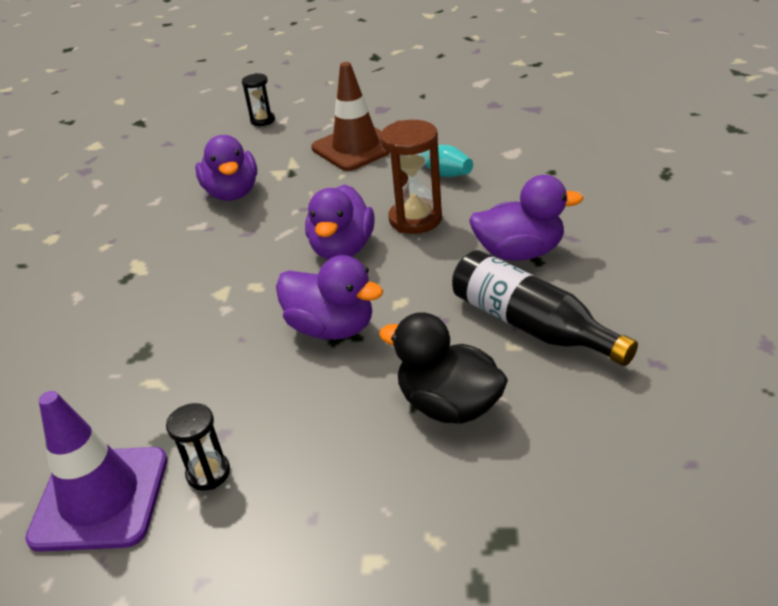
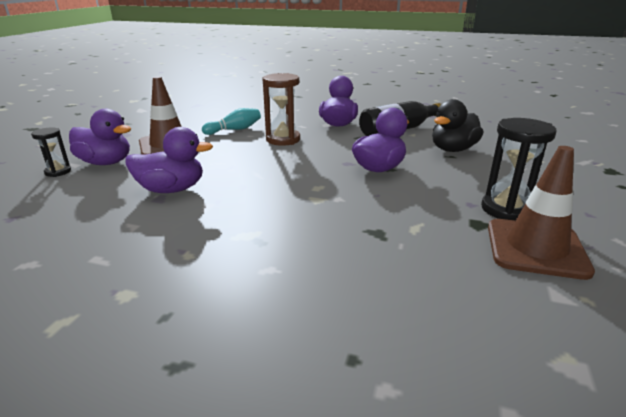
camera: 80 degrees left, 10 degrees down
(100, 498) = (536, 248): purple traffic cone -> brown traffic cone
(208, 473) = (506, 209): black hourglass -> black hourglass, size x1.72
(342, 249) = (297, 159): purple duck -> purple duck (106, 163)

